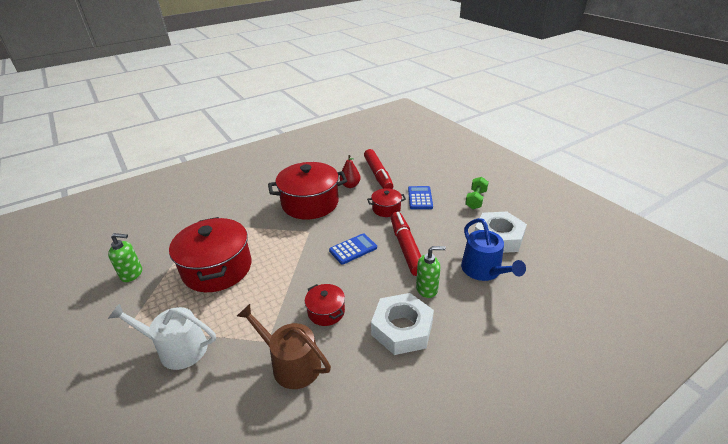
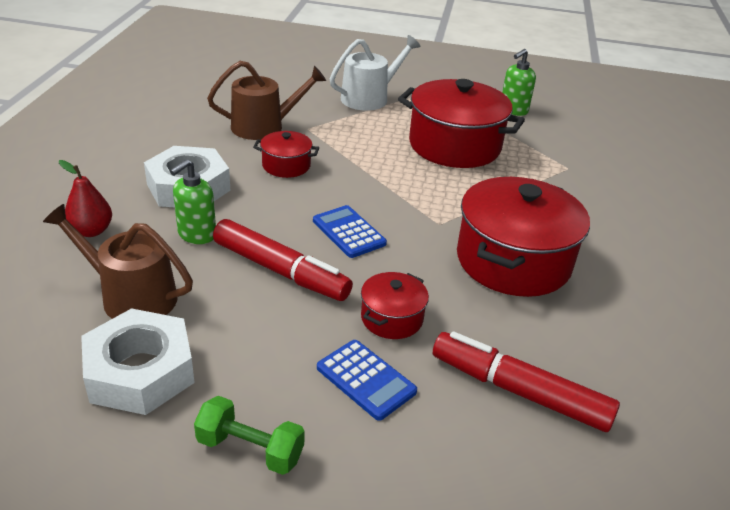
camera: 130 degrees right, 0 degrees up
(350, 185) = (520, 331): red pear -> red pear (91, 231)
(353, 249) = (349, 232): blue calculator -> blue calculator turned 135 degrees clockwise
(476, 200) = (250, 449): green dumbbell -> green dumbbell turned 45 degrees counterclockwise
(484, 270) = (131, 296): blue watering can -> brown watering can

